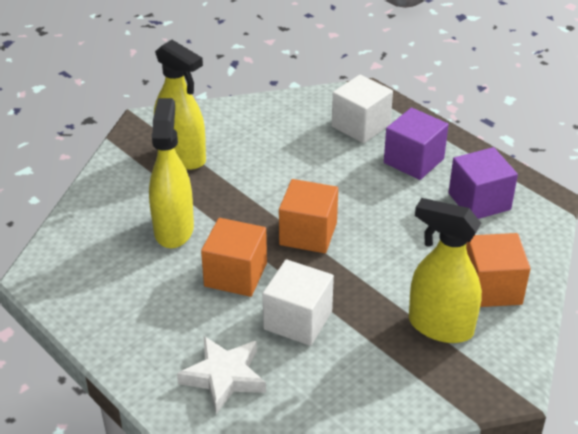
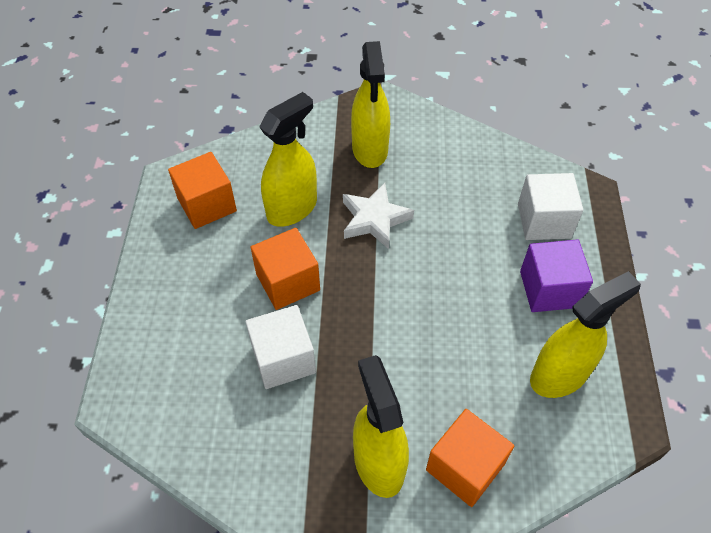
camera: 45 degrees right, 15 degrees up
(224, 377) = (182, 360): white star -> white star (374, 219)
(308, 234) = (380, 289): orange cube -> orange cube (207, 205)
(479, 201) = (559, 375): purple cube -> yellow spray bottle

